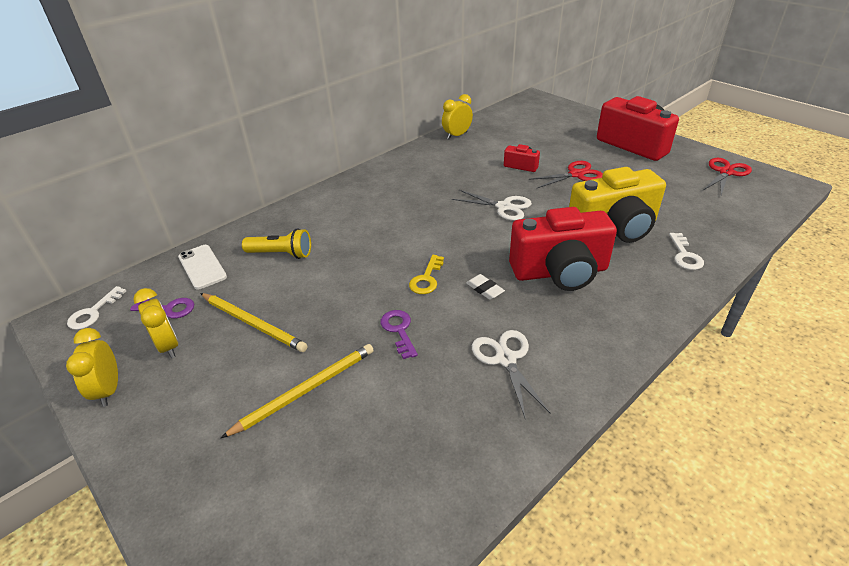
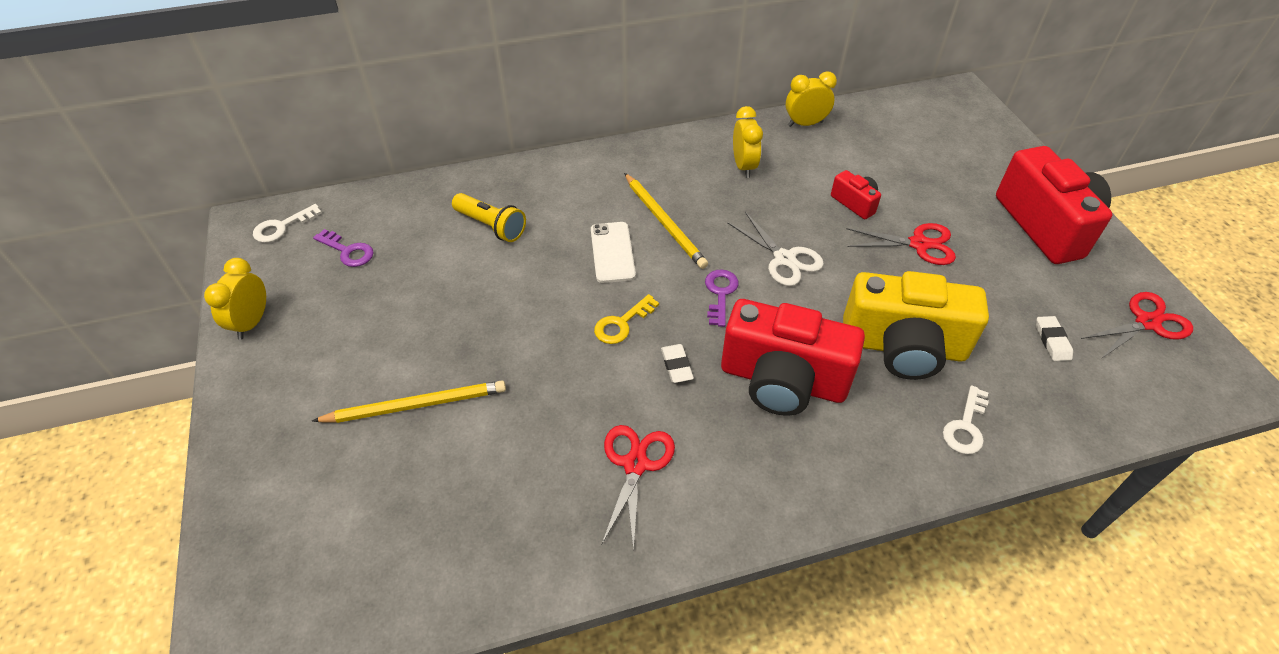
camera: 25 degrees right, 10 degrees up
(168, 346) = (325, 296): yellow clock -> yellow clock (743, 166)
(202, 267) = (406, 211): white phone -> white phone (612, 252)
(253, 324) = (413, 304): yellow pencil -> yellow pencil (664, 222)
(399, 330) = (548, 377): purple key -> purple key (720, 293)
(506, 359) = (635, 464): white scissors -> red scissors
(689, 197) = (1052, 341): none -> white eraser

